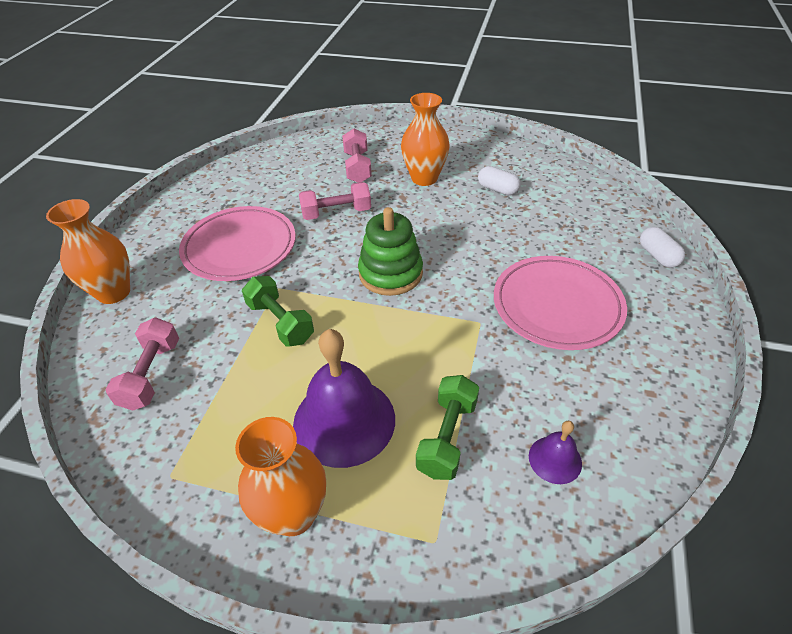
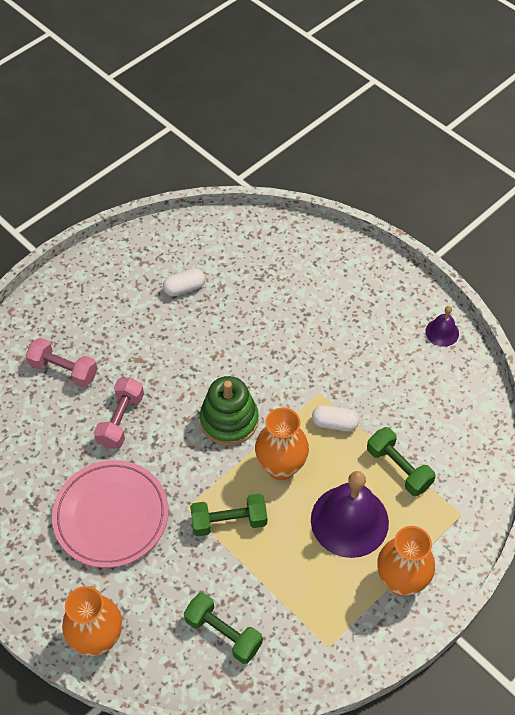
camera: 60 degrees left, 10 degrees up
(151, 374) = (223, 633): pink dumbbell -> green dumbbell
(424, 178) = (125, 329): orange vase -> orange vase (281, 467)
(555, 459) = (447, 422): purple bell -> purple bell (442, 332)
(557, 306) = (337, 338): pink plate -> none
(657, 256) = (334, 247): white capsule -> white capsule (334, 423)

